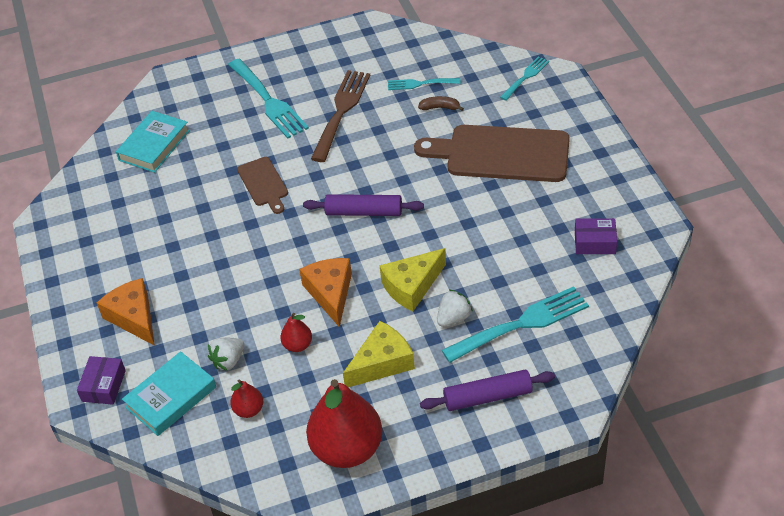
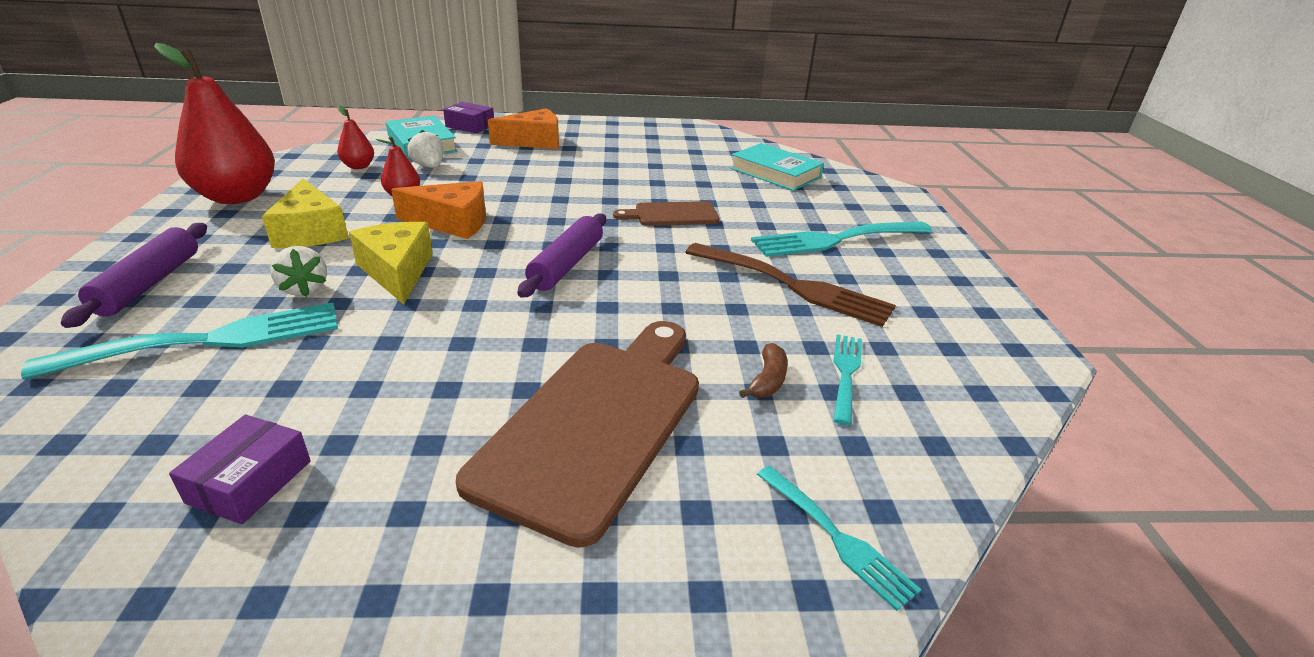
camera: 100 degrees right, 15 degrees down
(521, 324) = (210, 340): turquoise fork -> turquoise fork turned 105 degrees counterclockwise

